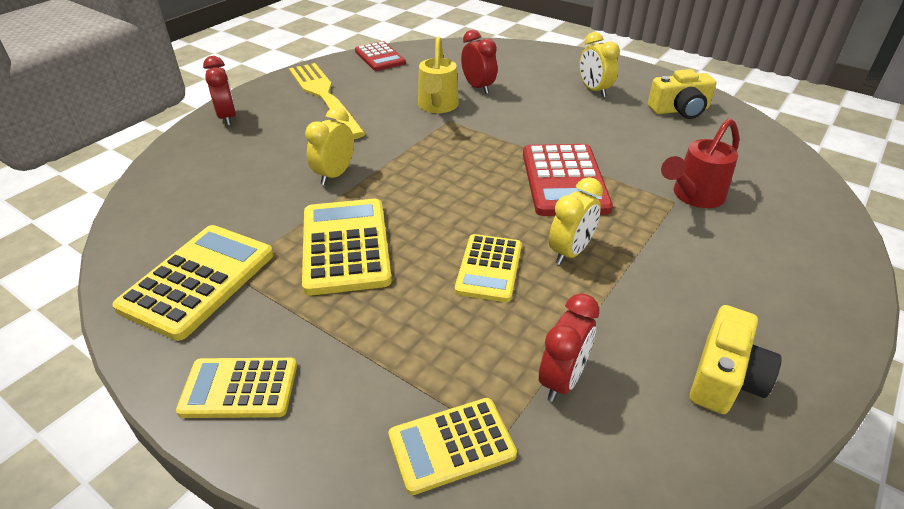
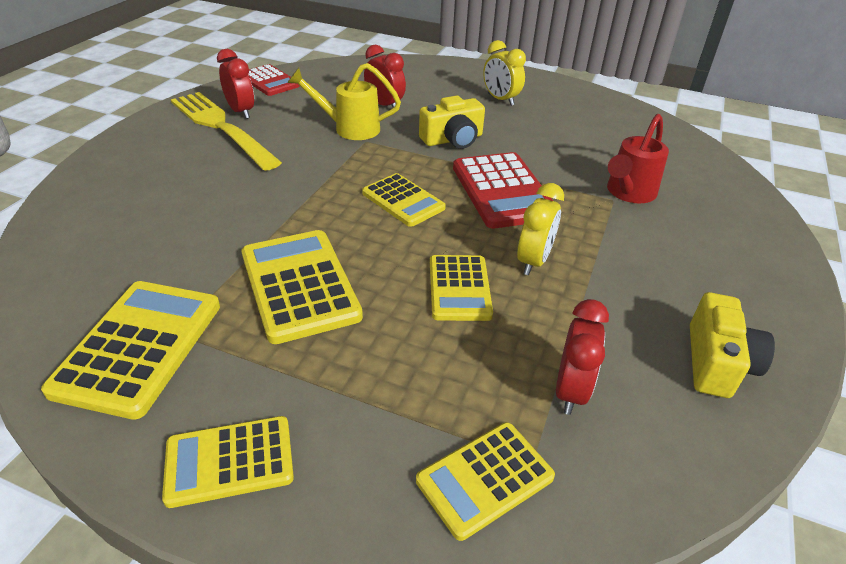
camera: 15 degrees left, 0 degrees up
(227, 118) = (115, 159): red clock -> red clock (241, 112)
(334, 175) = (261, 210): yellow clock -> none
(437, 107) = (349, 128): yellow watering can -> yellow watering can turned 105 degrees clockwise
(464, 180) = (403, 201): none -> yellow calculator
(679, 110) = (586, 112): yellow camera -> yellow camera (453, 139)

